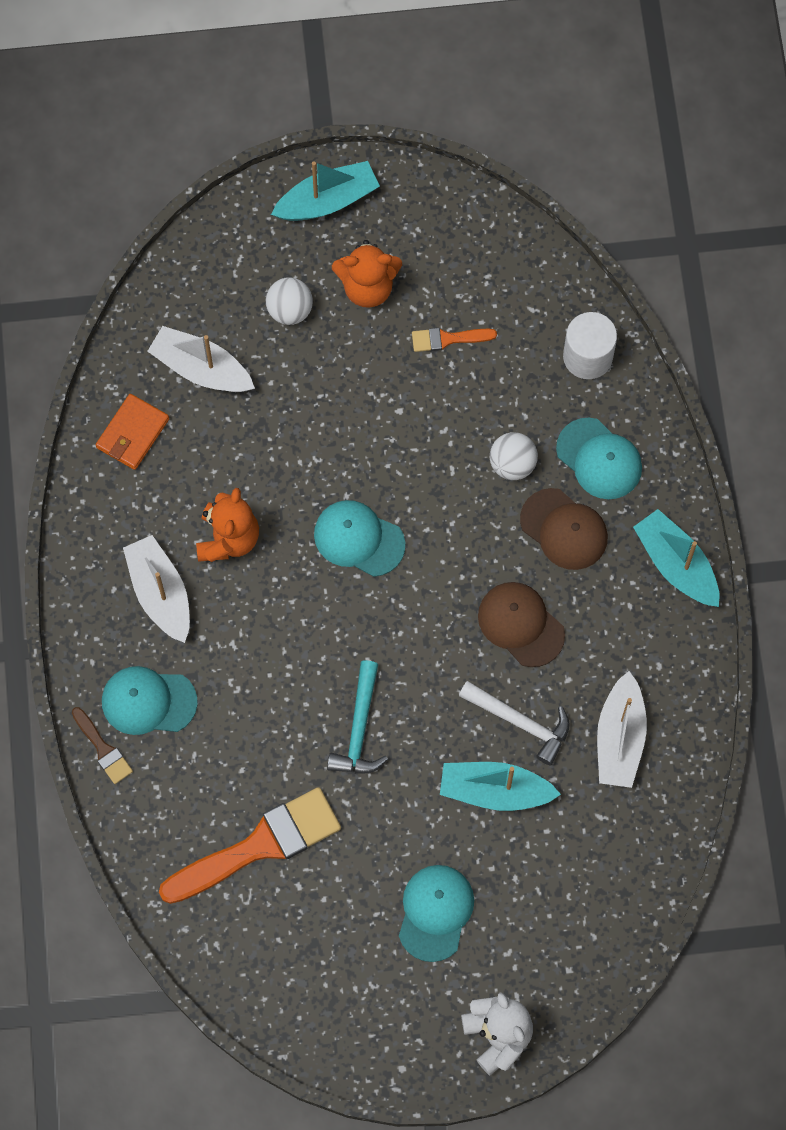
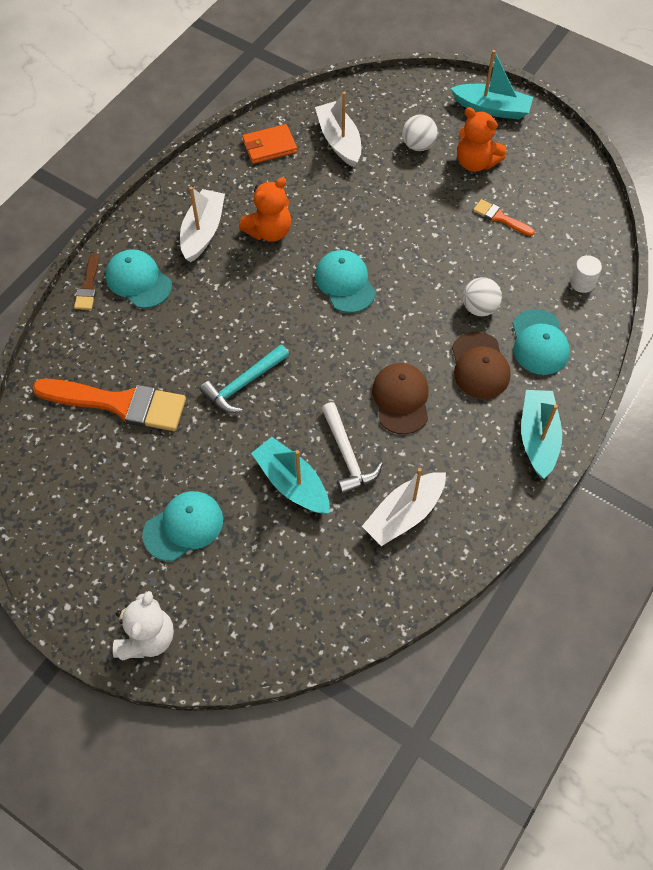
camera: 40 degrees right, 10 degrees down
(587, 356) = (582, 283): white cylinder -> white cylinder, size x0.63

